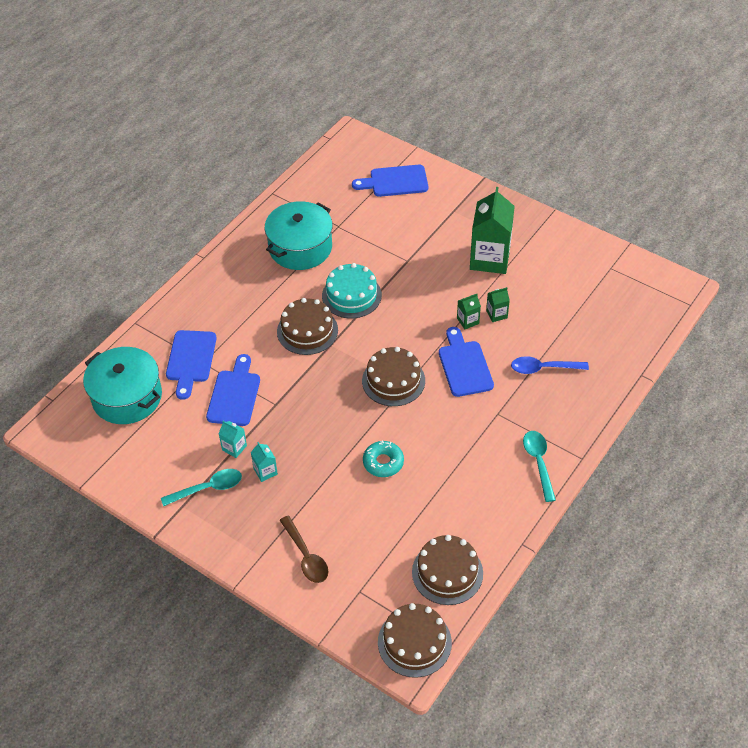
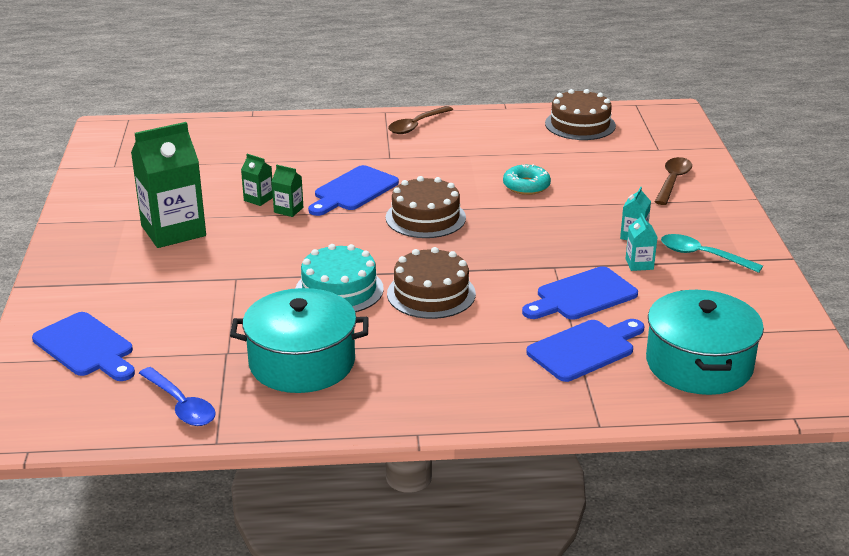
camera: 130 degrees left, 20 degrees down
(414, 642) = (656, 116): brown cake -> none
(538, 462) = (416, 125): turquoise spoon -> brown spoon
(543, 368) = (303, 155): blue spoon -> blue spoon (181, 405)

